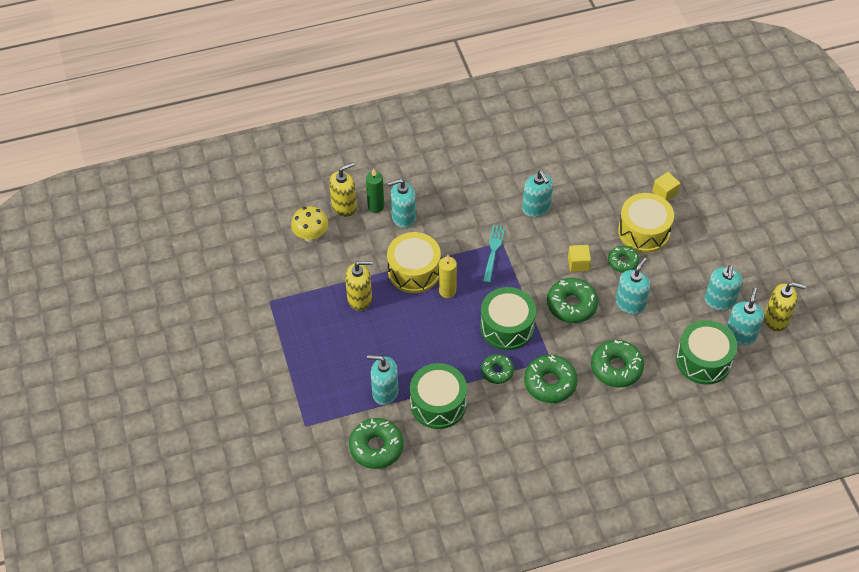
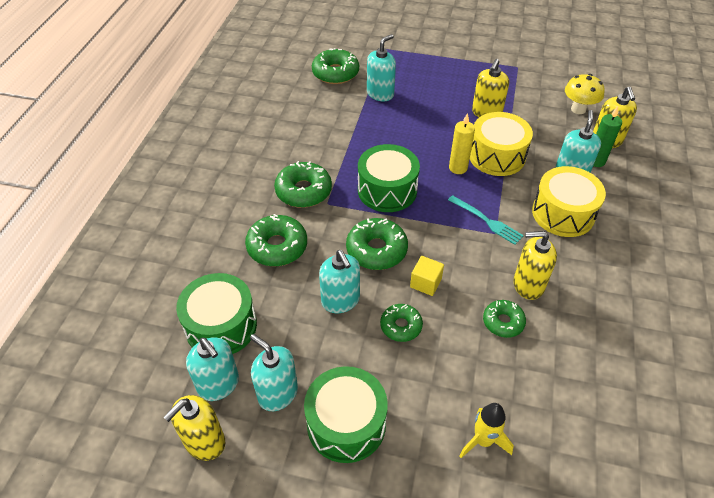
camera: 120 degrees right, 5 degrees down
(438, 404) = (344, 117): green drum -> green drum (346, 424)
(497, 371) = (345, 163): green donut -> green donut (503, 322)
(536, 208) = (528, 285): turquoise soap dispenser -> yellow soap dispenser
(644, 231) = (432, 375): yellow drum -> yellow drum (563, 213)
(665, 193) = (483, 441): yellow cube -> yellow rocket

